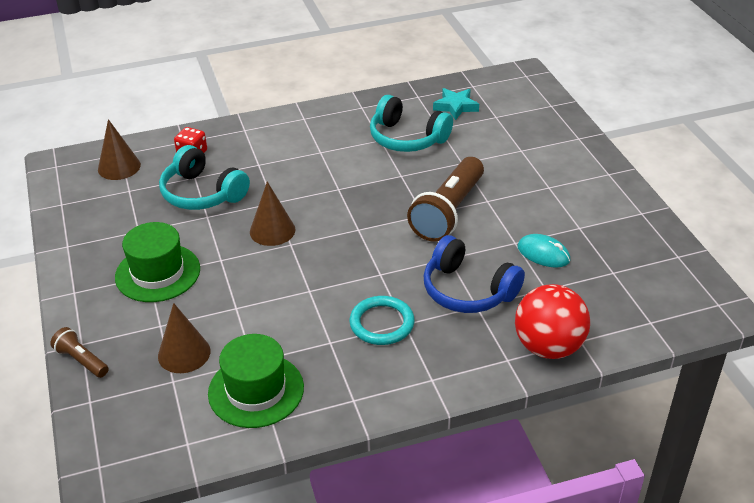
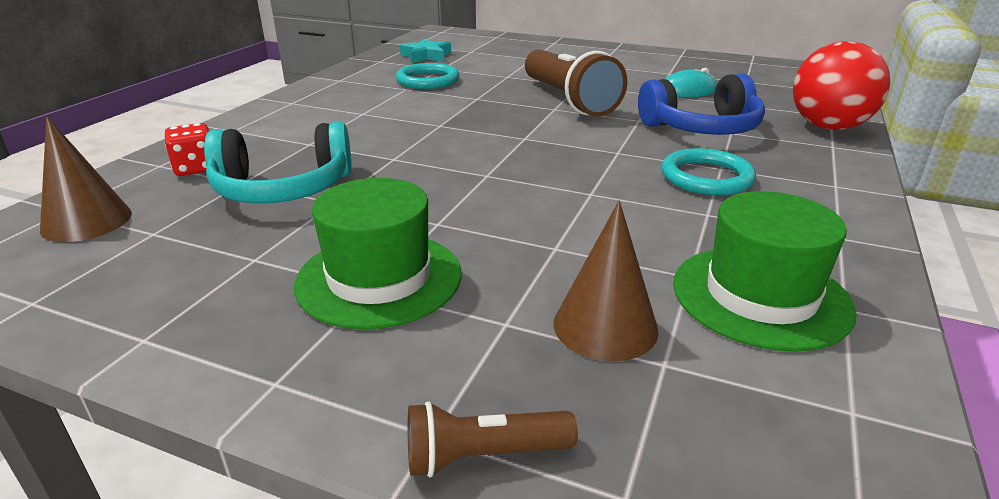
camera: 50 degrees left, 10 degrees down
(272, 230) = (442, 175): brown cone -> none
(407, 138) = (428, 80): turquoise headphones -> turquoise ring

